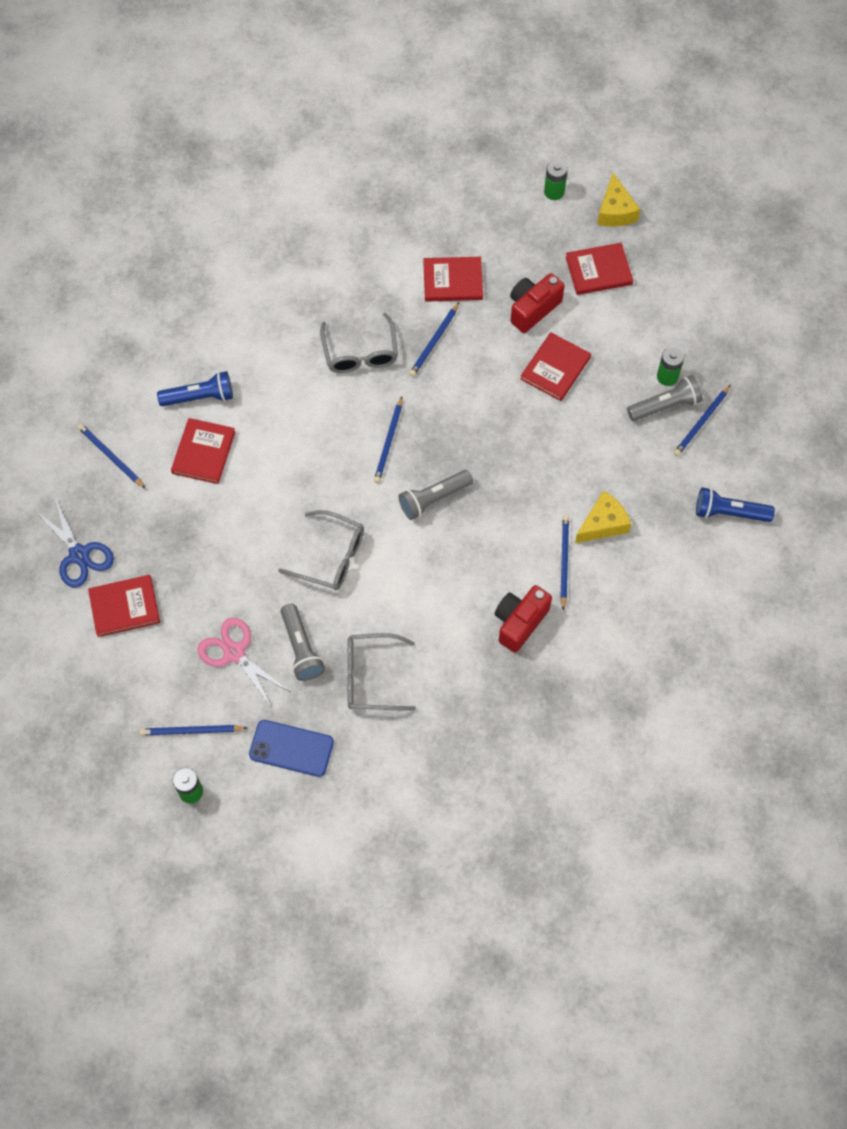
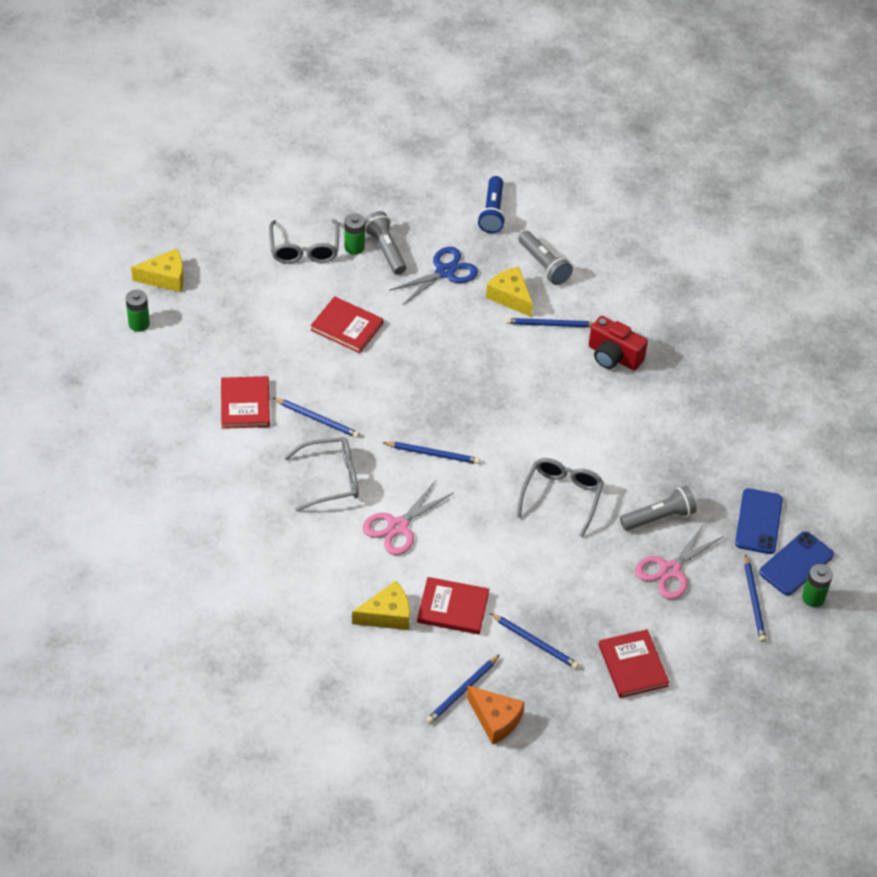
camera: 95 degrees left, 15 degrees down
(77, 483) = (495, 719): none -> orange cheese
(79, 555) = (579, 711): blue scissors -> blue scissors (445, 272)
(199, 397) = (387, 615): blue flashlight -> yellow cheese
(235, 780) = (796, 564): none -> blue phone
(301, 408) = (398, 526): none -> pink scissors
(371, 677) = (680, 464): grey glasses -> grey glasses (304, 249)
(433, 499) = (493, 418): grey flashlight -> grey flashlight (544, 265)
(532, 309) = (279, 342): red camera -> none
(598, 270) = (235, 292): red book -> none
(701, 422) = (402, 226): blue pencil -> blue pencil (535, 642)

